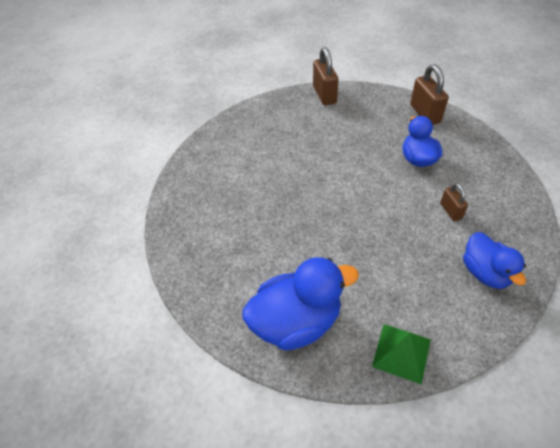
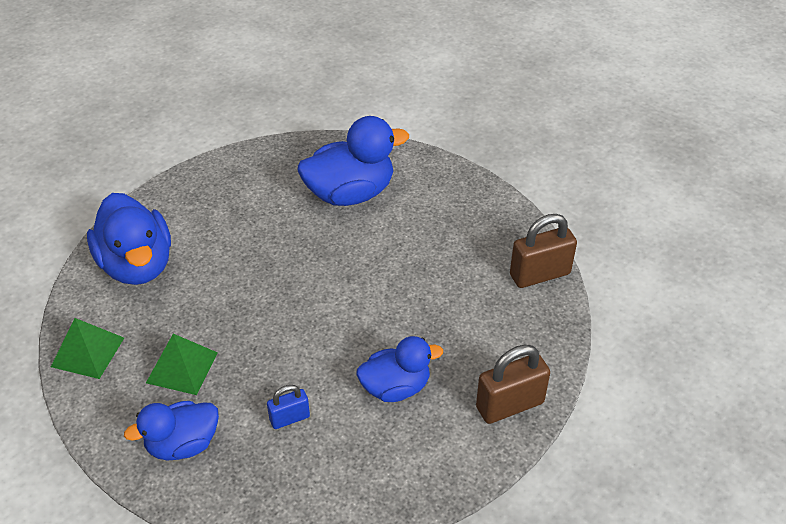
camera: 80 degrees right, 5 degrees down
(234, 177) = (350, 193): none -> blue duck
(412, 278) = (182, 367): none -> green pyramid
(450, 211) = (289, 418): brown padlock -> blue padlock

